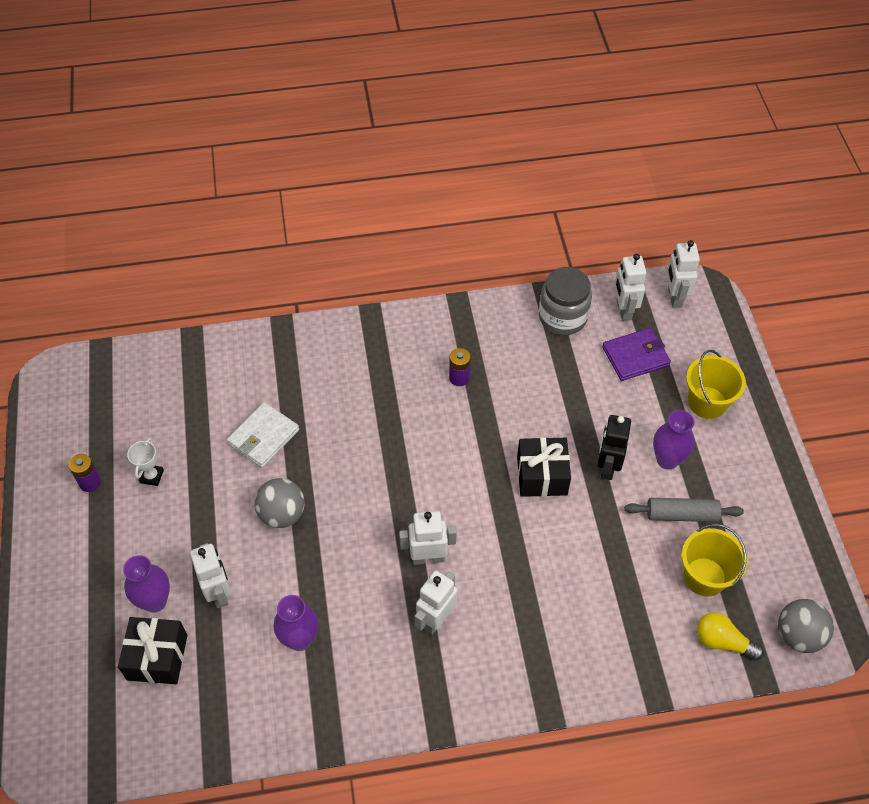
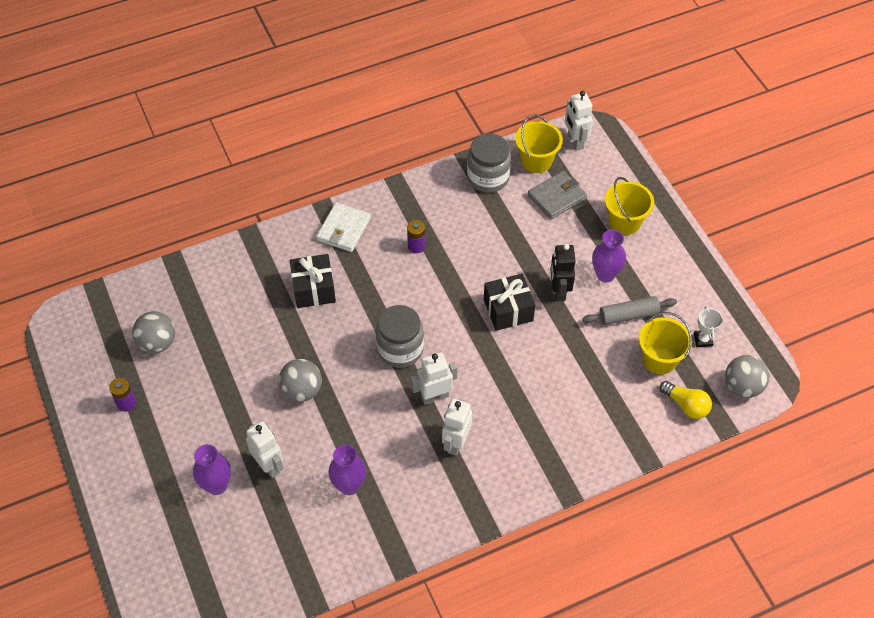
camera: 15 degrees left, 0 degrees up
(145, 423) = (157, 343): none -> grey ball
(152, 476) = (179, 385): white trophy -> white trophy (703, 340)
(157, 657) = (234, 529): black gift -> black gift (314, 289)
(263, 437) = (265, 331): white wallet -> white wallet (343, 229)
(405, 492) = (400, 349): none -> grey jar
(623, 310) = (536, 161): white robot -> yellow bucket
(635, 356) = (557, 197): purple wallet -> grey wallet
(722, 641) = (686, 405): yellow light bulb -> yellow light bulb turned 150 degrees counterclockwise

